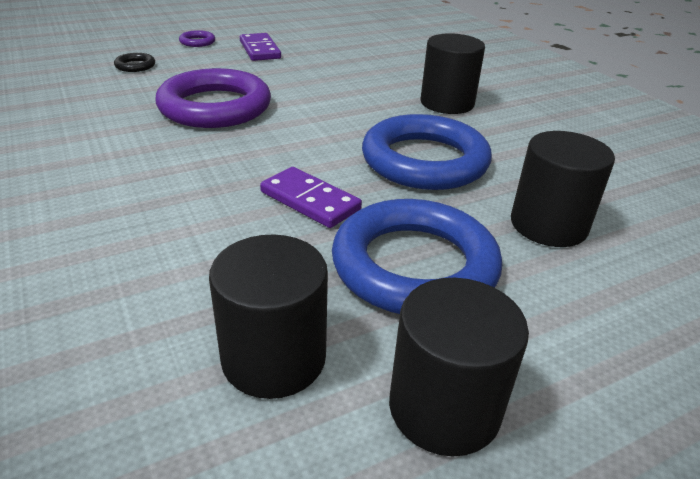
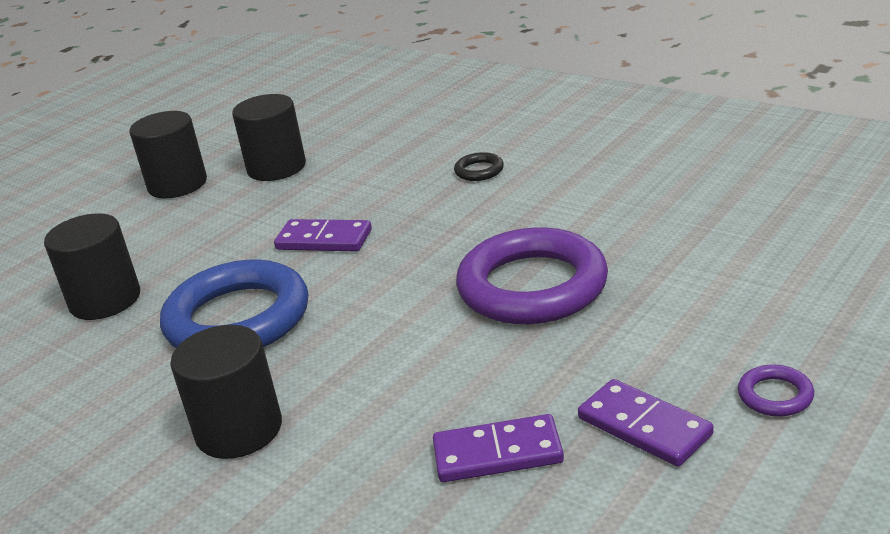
camera: 160 degrees right, 5 degrees down
(135, 66) = (744, 300): black ring -> black ring (479, 171)
(327, 61) = (497, 453): none -> purple domino
(414, 266) = (214, 231): blue ring -> none

